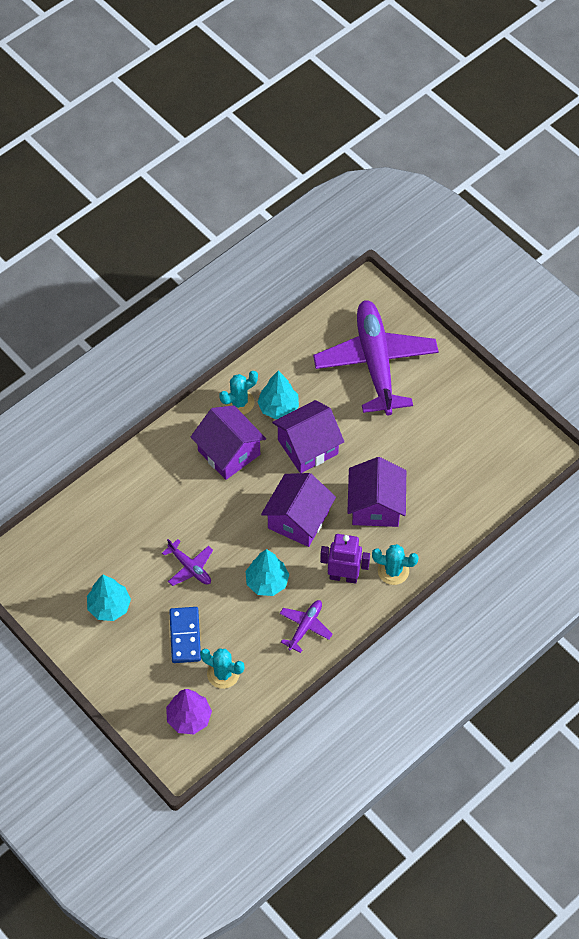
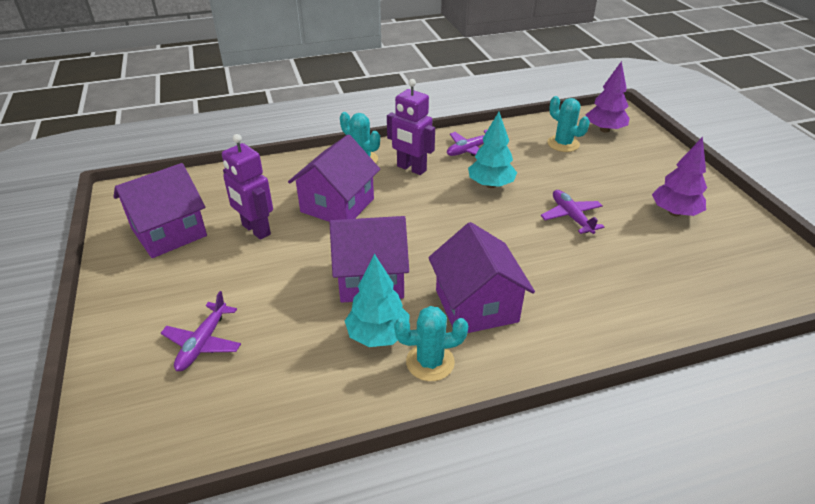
camera: 155 degrees left, 20 degrees down
(109, 606) = (674, 212): turquoise tree -> purple tree
(185, 636) = (593, 173): blue domino -> none
(298, 519) = (428, 219): purple house -> purple house (169, 232)
(375, 362) = (203, 343): purple plane -> purple plane, size x0.42
(416, 456) = (256, 230): none -> purple robot

